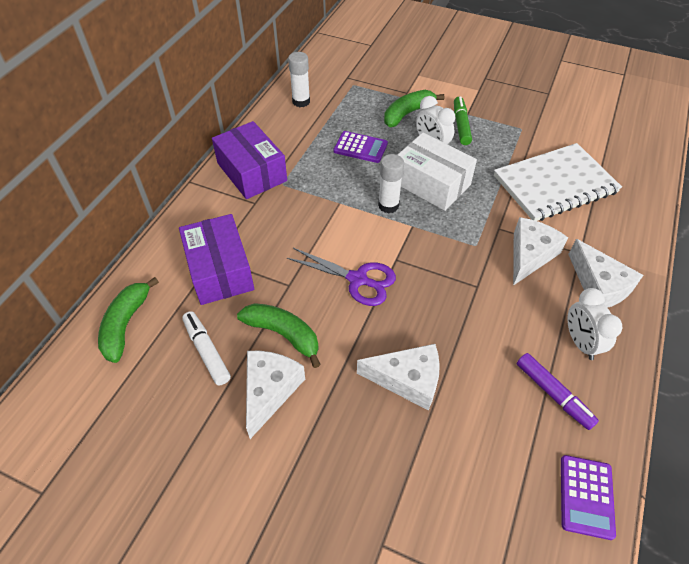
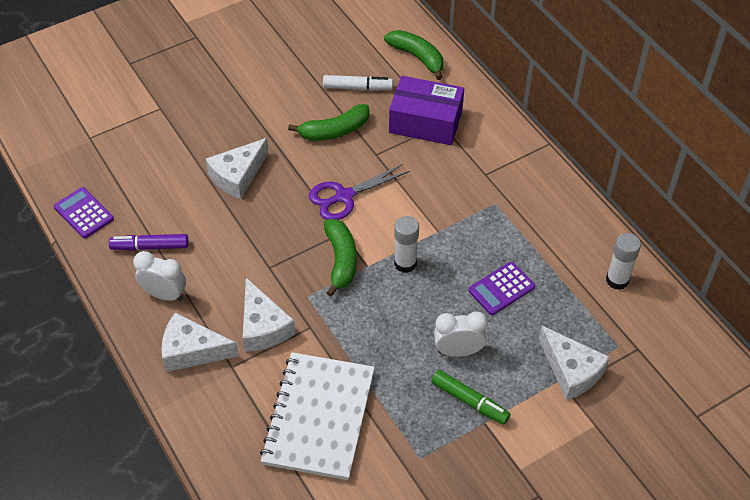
camera: 125 degrees right, 0 degrees up
(251, 172) = (528, 189): purple box -> none
(269, 391) = (298, 105): white cheese -> white cheese (571, 371)
(407, 113) = (526, 364): green banana -> green banana (341, 260)
(431, 183) = (405, 314): white box -> none

